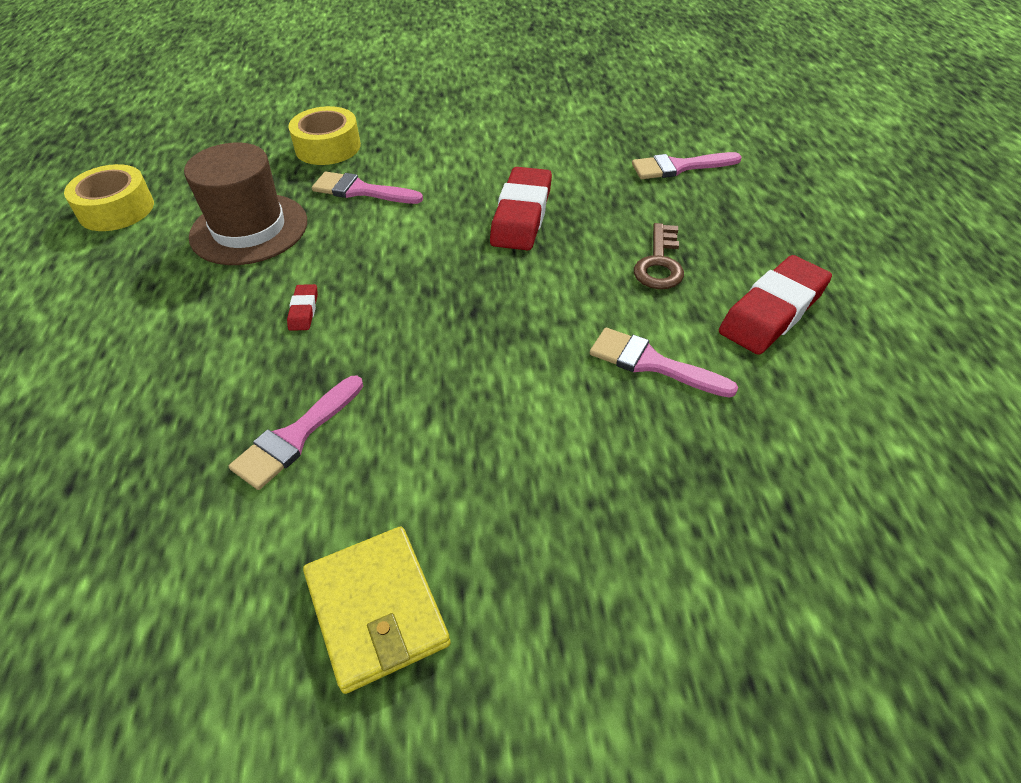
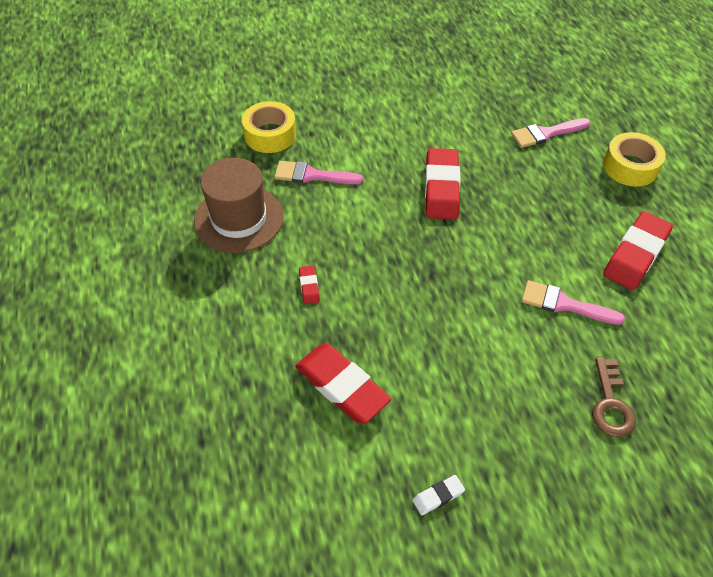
camera: 10 degrees left, 5 degrees up
(116, 209) = (124, 209): yellow tape -> yellow tape (630, 167)
(295, 436) = (342, 386): pink brush -> red eraser
(376, 609) = (438, 496): yellow wallet -> white eraser
(659, 263) = (551, 222): brown key -> brown key (611, 404)

